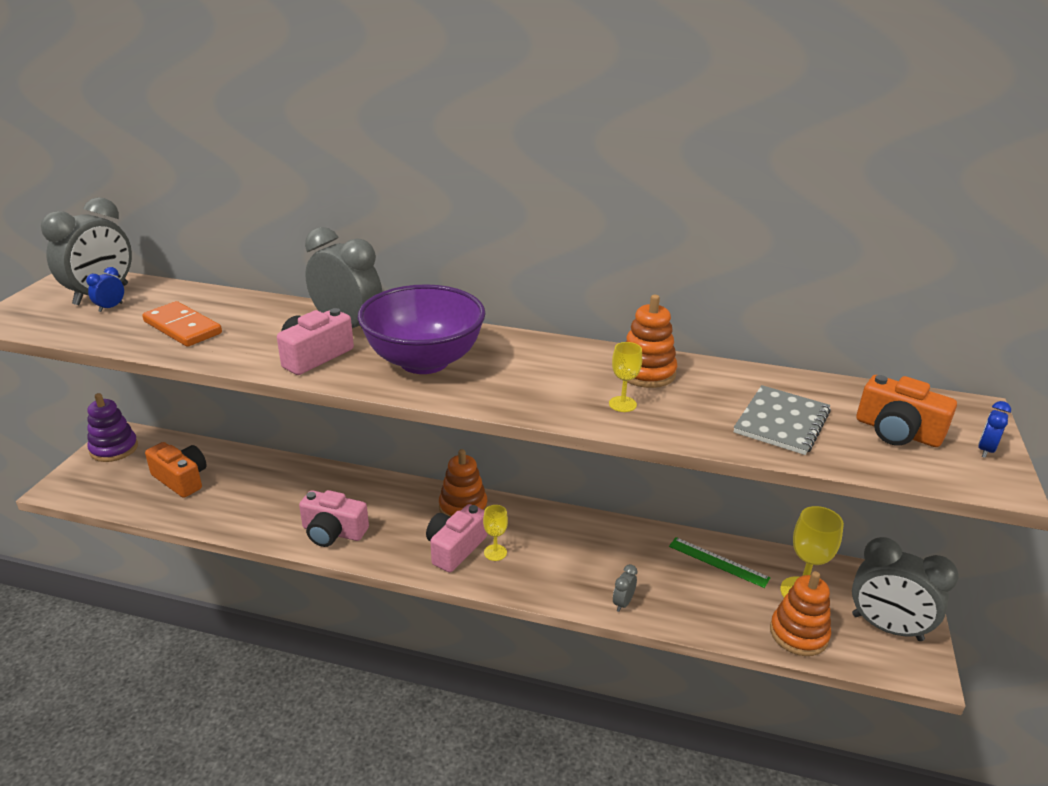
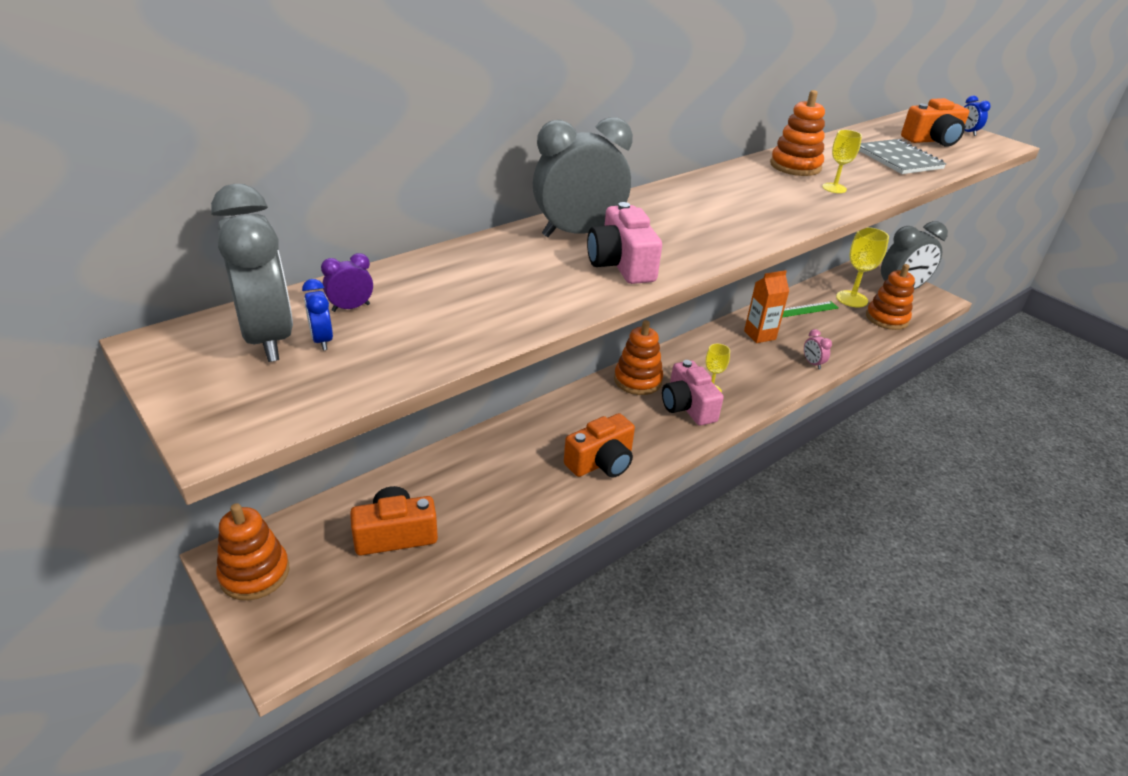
camera: 55 degrees left, 5 degrees up
(114, 449) = (255, 573): purple stacking toy -> orange stacking toy
(156, 300) = (351, 308): none -> purple clock
(183, 327) = (456, 310): orange domino -> none
(333, 532) = (601, 462): pink camera -> orange camera
(424, 361) = (689, 225): purple bowl -> none
(623, 603) = (812, 363): grey clock -> pink clock
(629, 550) = (759, 335): none -> orange carton

